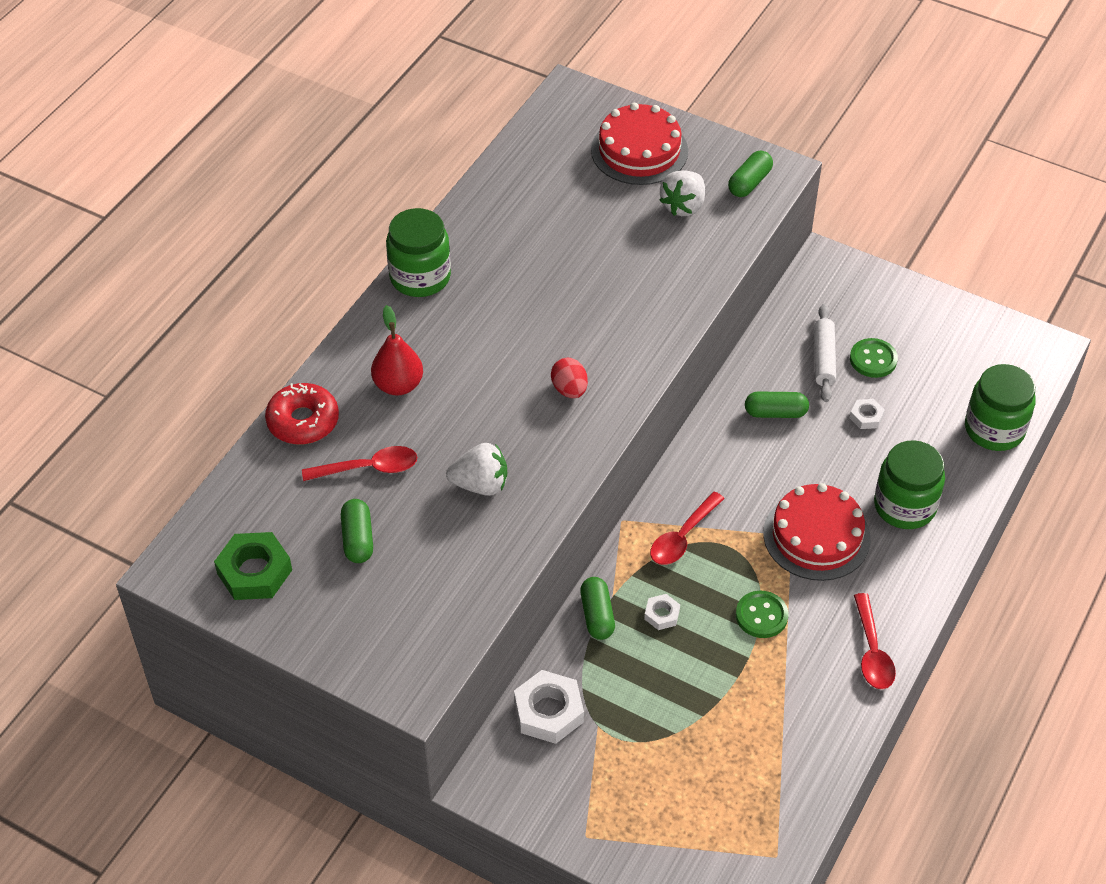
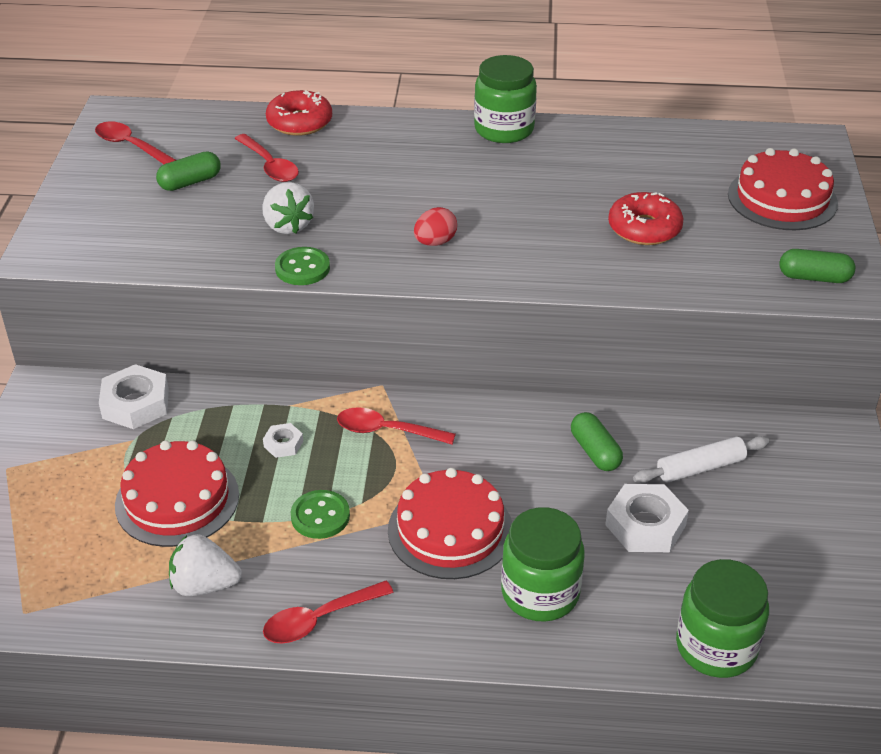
camera: 65 degrees right, 10 degrees down
(254, 572) = (130, 146): green nut -> red spoon
(398, 385) = (372, 154): red pear -> none
(597, 615) = (259, 402): green capsule -> none
(630, 249) = (644, 228): none -> red donut
(683, 206) = (735, 245): white strawberry -> white strawberry (204, 585)
(693, 711) = (177, 500): none -> red cake
(866, 417) = (645, 525): white nut -> white nut, size x1.90
(873, 359) = (733, 508): green button -> green button (302, 268)

